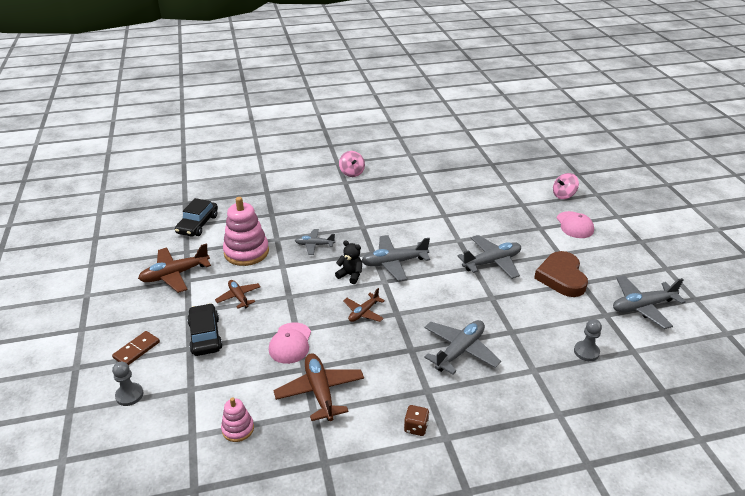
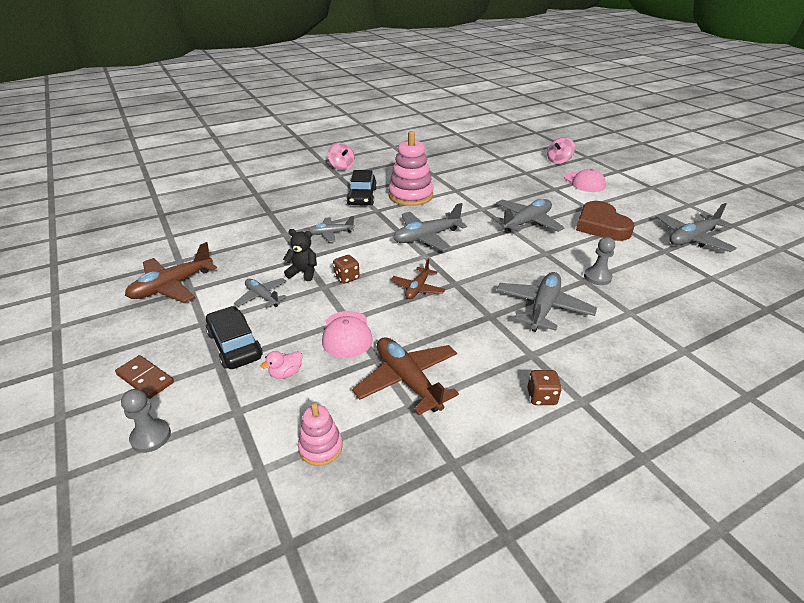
camera: 15 degrees left, 0 degrees up
(137, 350) = (145, 378): brown domino -> brown domino turned 75 degrees counterclockwise
(197, 224) = (184, 233): black car -> black car (362, 196)
(234, 366) = (286, 373): none -> pink duck
(239, 297) = (262, 297): brown plane -> grey plane
(246, 252) = (254, 251): pink stacking toy -> pink stacking toy (410, 196)
(310, 291) = (346, 277): none -> brown dice
(350, 275) = (385, 255): black teddy bear -> black teddy bear (303, 272)
(586, 352) = (669, 286): grey pawn -> grey pawn (597, 277)

